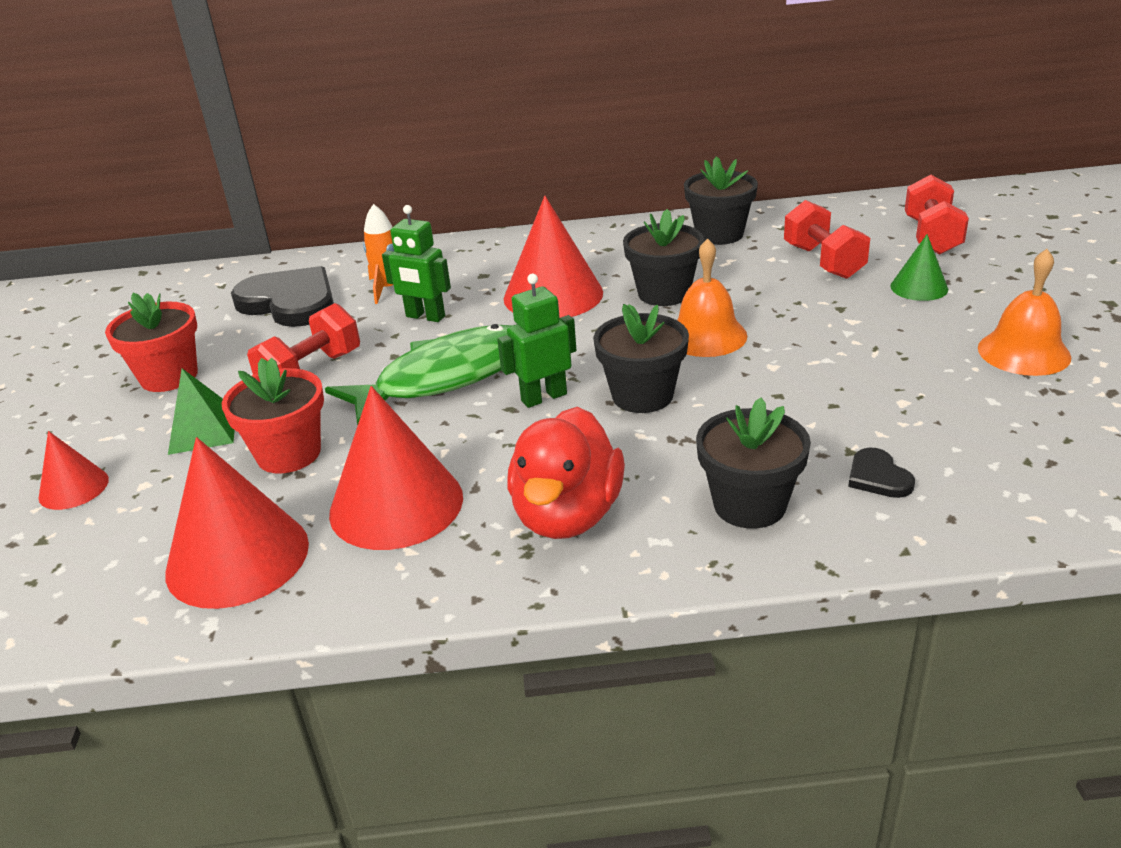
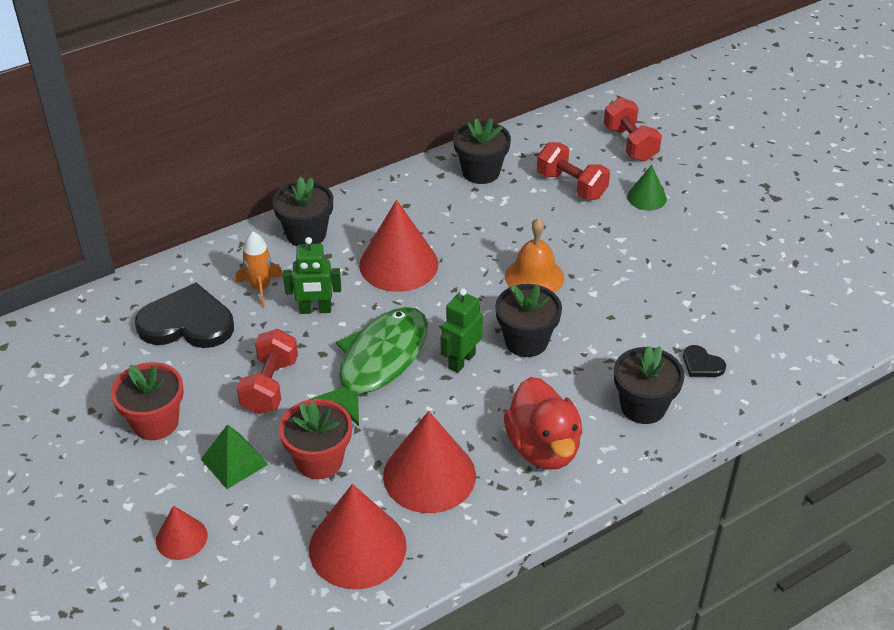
camera: 30 degrees left, 10 degrees up
(664, 293) = (479, 243): black flower pot -> black flower pot (306, 234)
(1023, 352) = (735, 242): orange bell -> none

